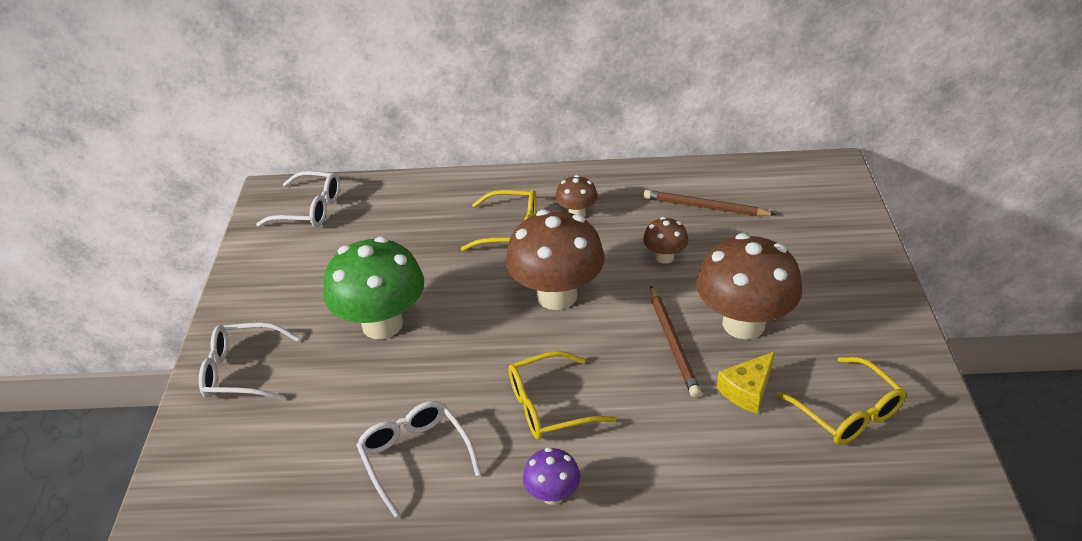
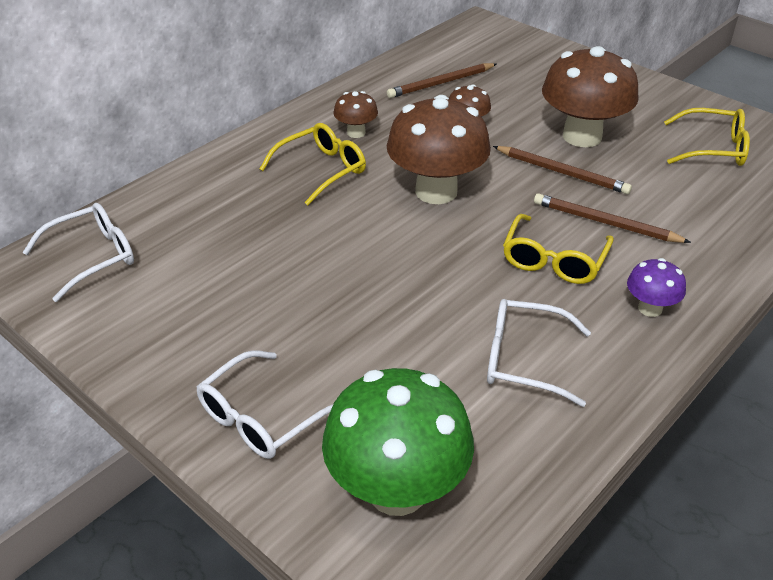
camera: 50 degrees left, 0 degrees up
(382, 324) = (331, 295): green mushroom -> green mushroom (397, 489)
(635, 407) = (605, 223): none -> brown pencil
(747, 390) = (647, 171): yellow cheese -> none

